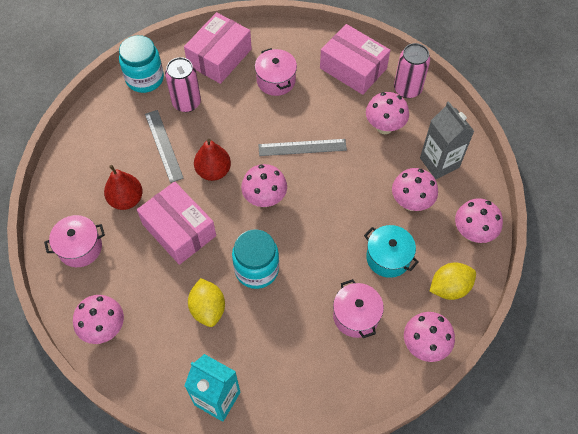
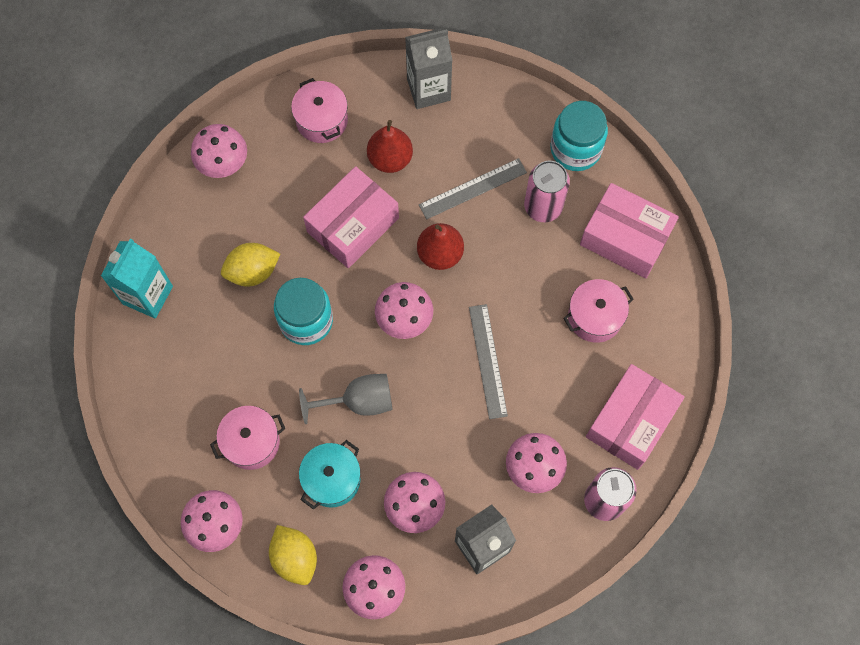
camera: 85 degrees right, 10 degrees up
(72, 168) = (428, 89): none -> grey carton
(327, 235) = (358, 401): none -> grey goblet

